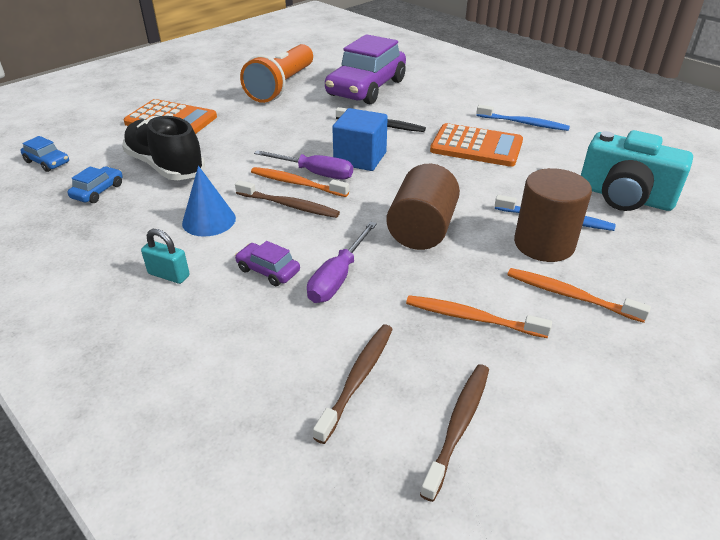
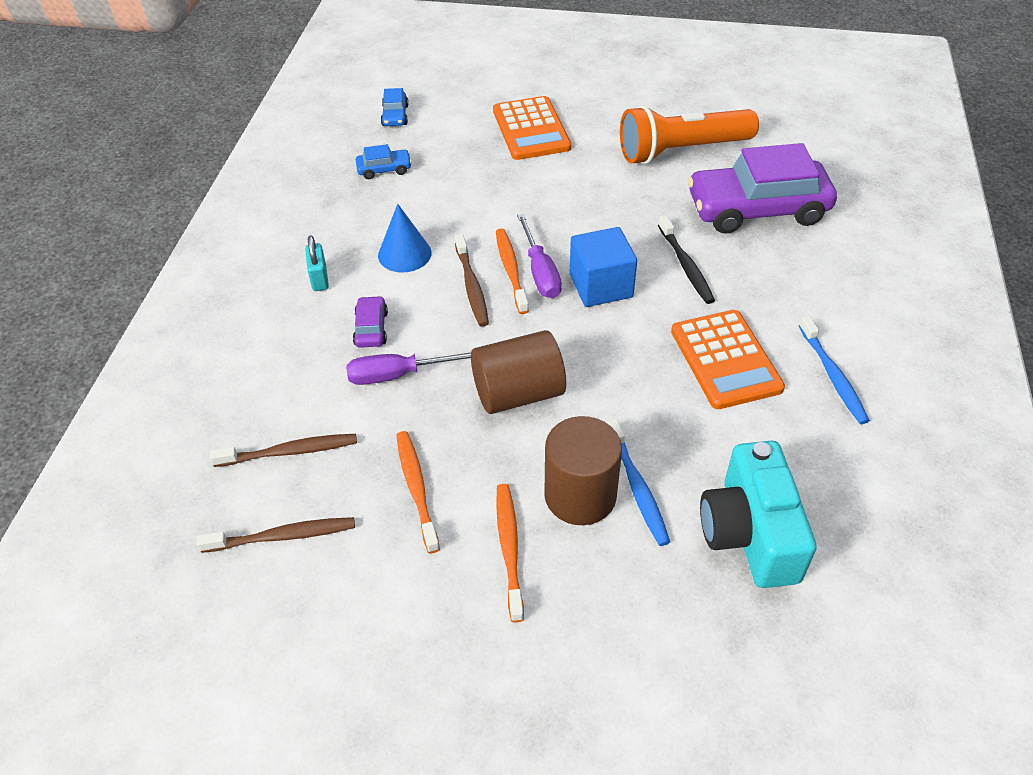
camera: 55 degrees right, 10 degrees up
(166, 166) = (455, 178): black shoe -> none

